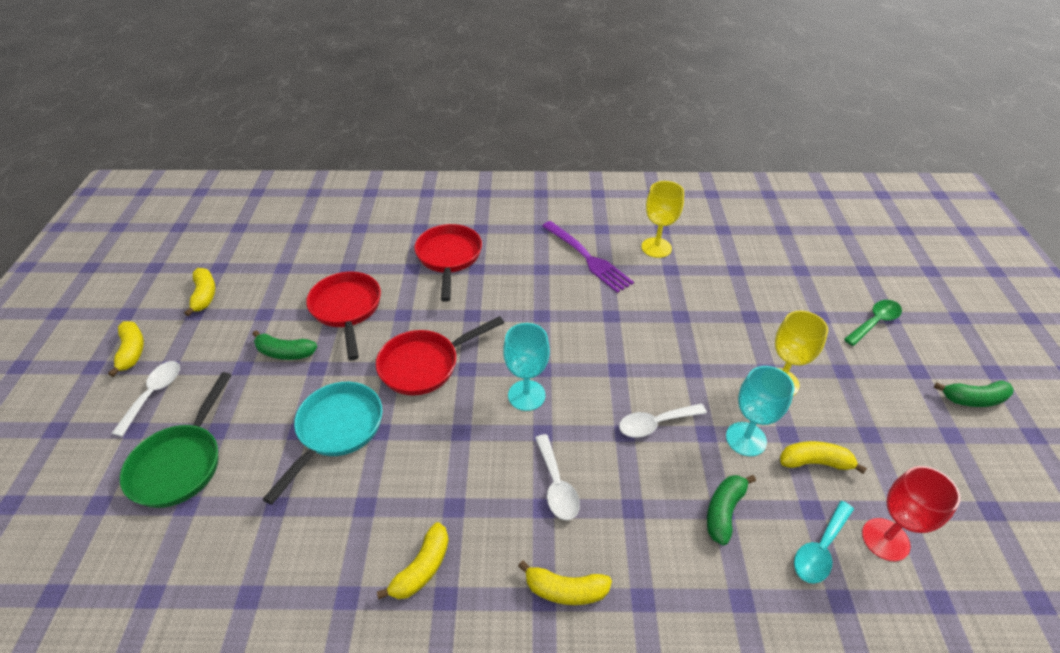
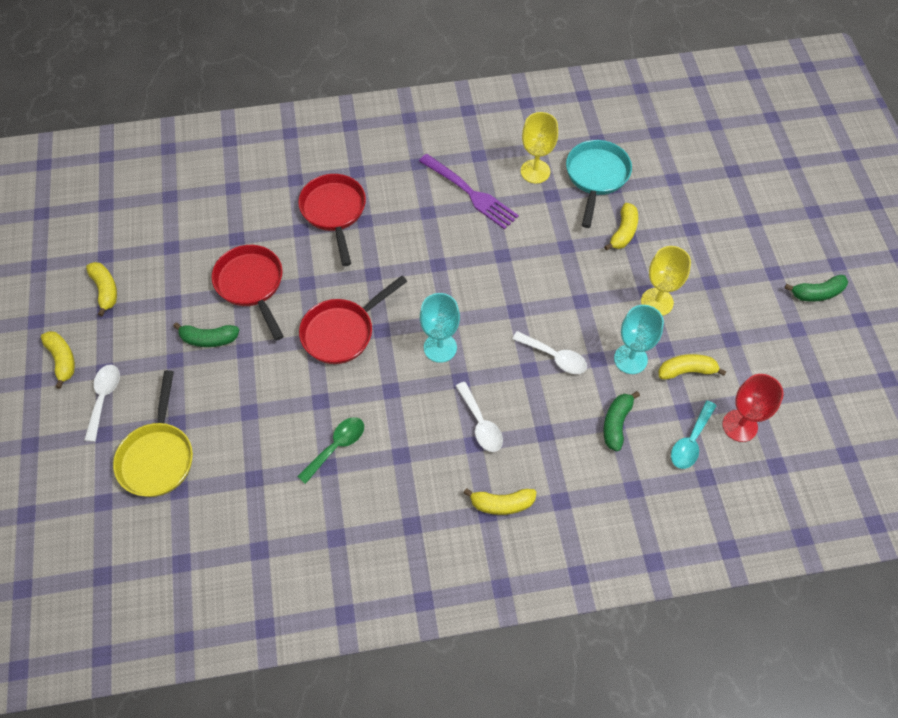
camera: 10 degrees left, 15 degrees up
(181, 463) = (158, 456): green pan -> yellow pan
(336, 430) = (282, 406): turquoise pan -> turquoise pan (596, 177)
(422, 568) = (388, 506): yellow banana -> yellow banana (623, 232)
(655, 423) = (554, 357): white spoon -> white spoon turned 120 degrees counterclockwise
(874, 322) = (739, 228): green spoon -> green spoon (336, 447)

